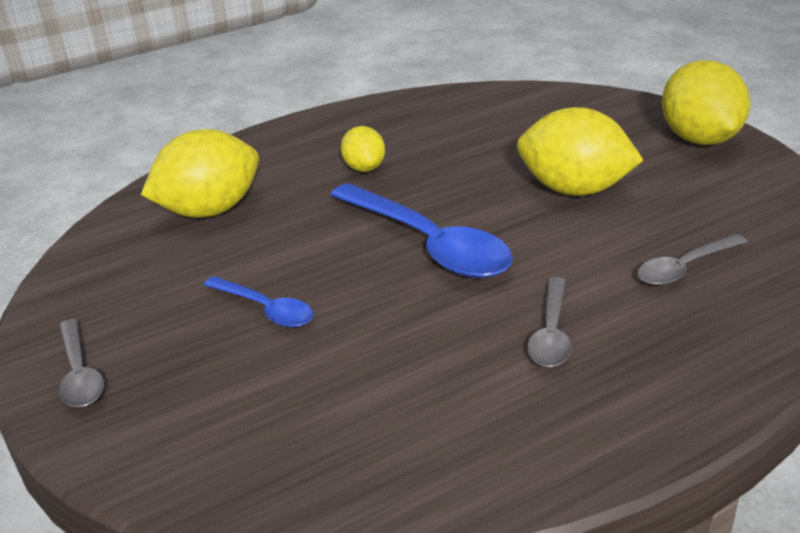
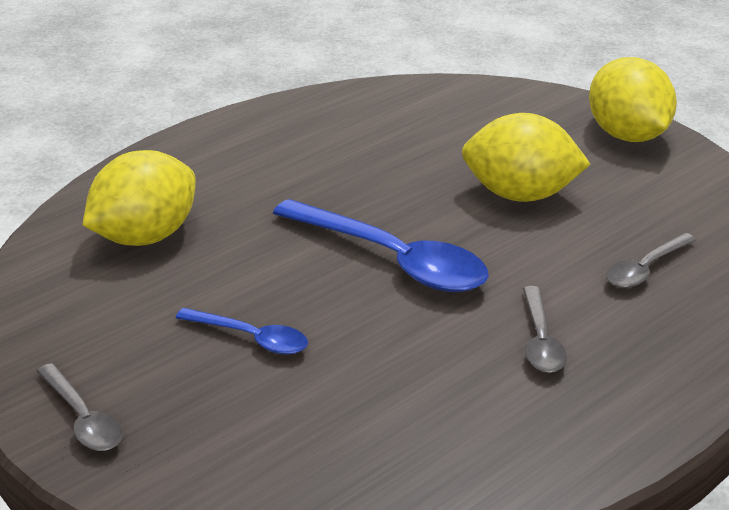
camera: 15 degrees left, 0 degrees up
(364, 168) = (295, 180): yellow lemon -> none

